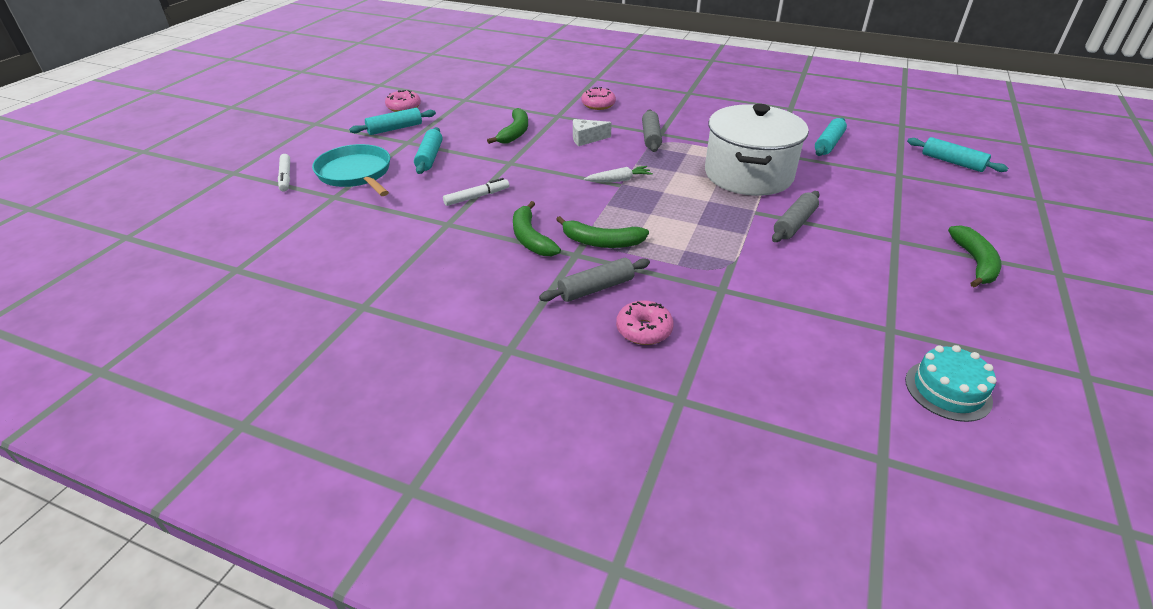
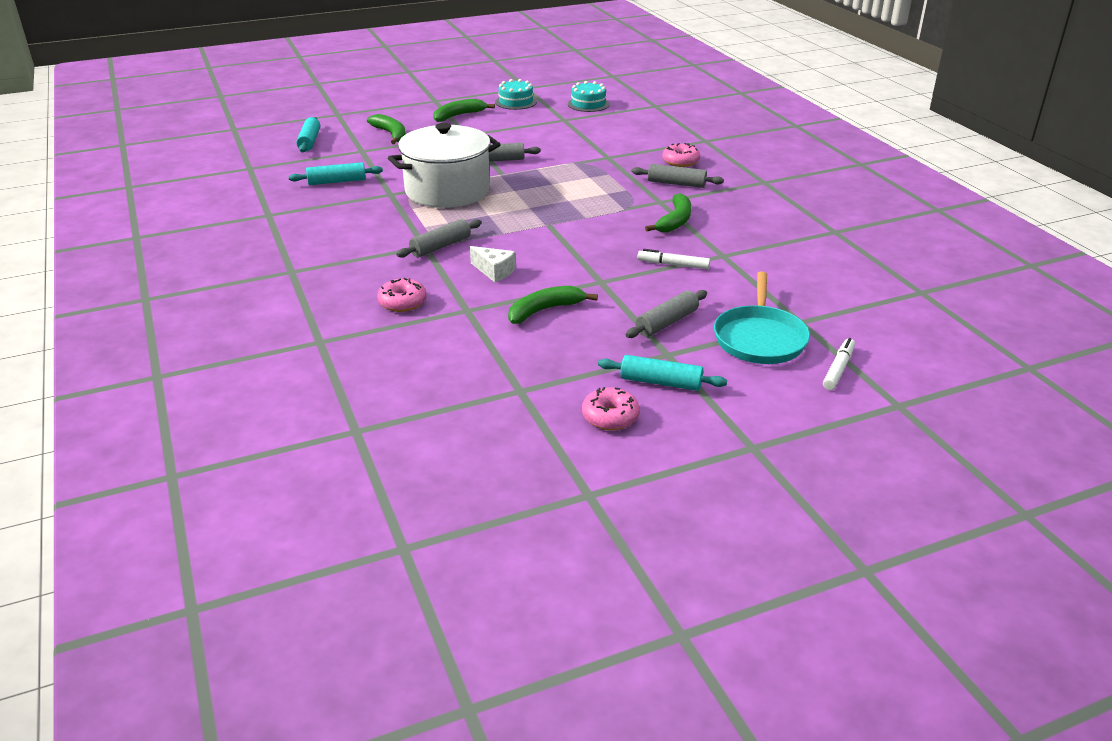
camera: 135 degrees left, 5 degrees down
(429, 157) = (667, 322): turquoise rolling pin -> grey rolling pin
(601, 242) = (632, 200): green banana -> green banana (391, 134)
(619, 180) = (542, 228): white carrot -> none
(1008, 330) = (516, 102): none -> turquoise cake

